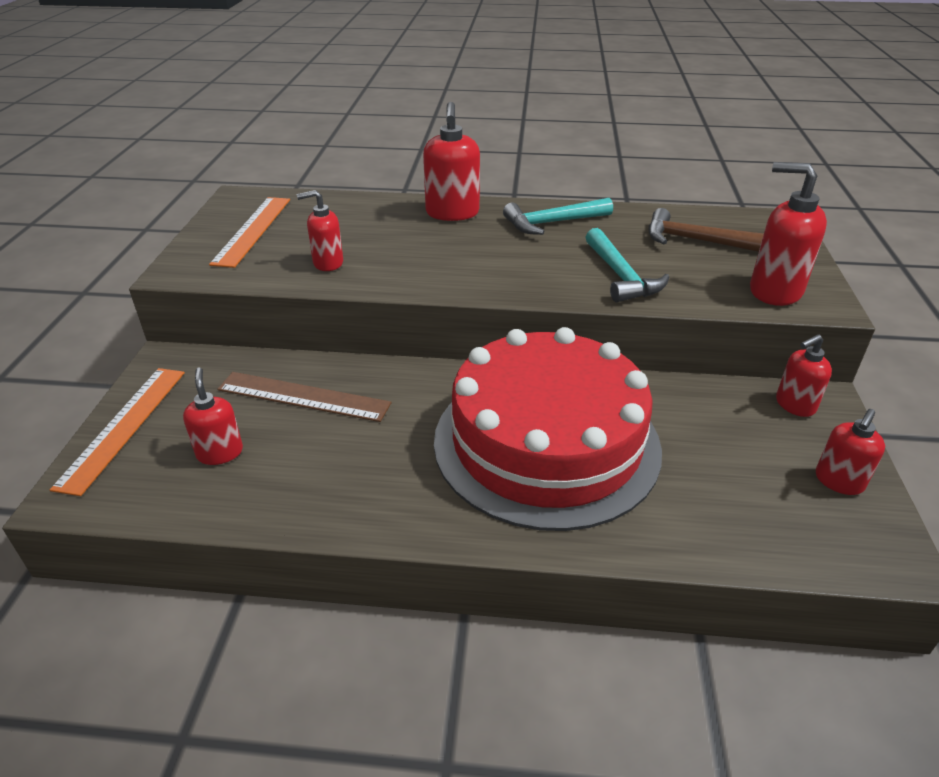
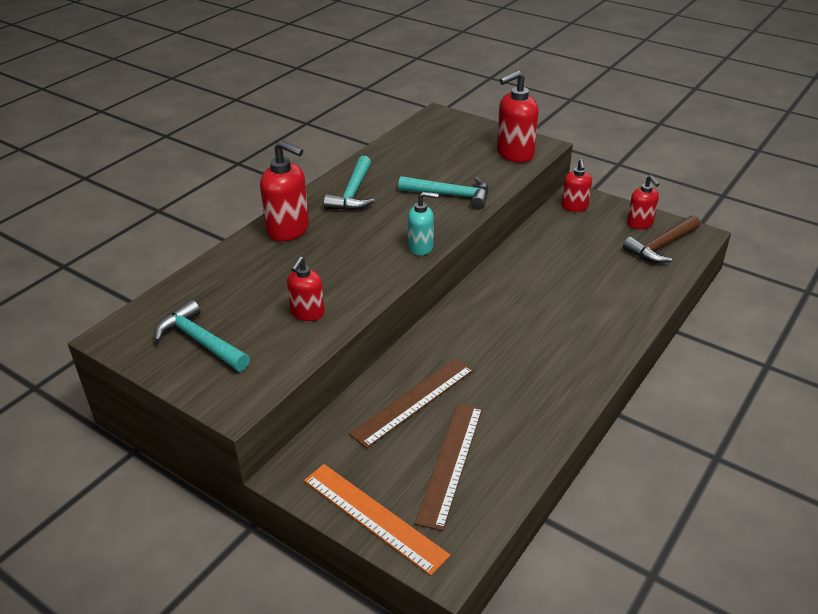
camera: 60 degrees left, 0 degrees up
(220, 452) = (450, 463): red soap dispenser -> brown ruler
(253, 230) = (200, 341): orange ruler -> turquoise hammer
(496, 288) = (421, 247): none -> turquoise soap dispenser
(546, 443) = (545, 306): red cake -> none
(694, 240) = (433, 152): brown hammer -> brown hammer (661, 246)

